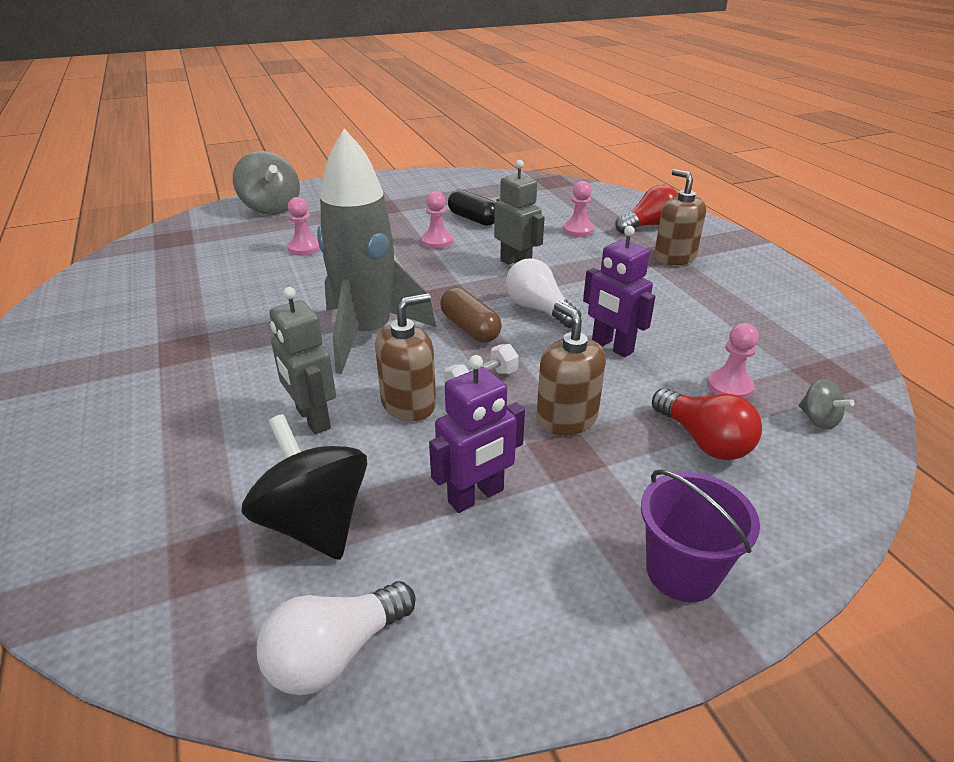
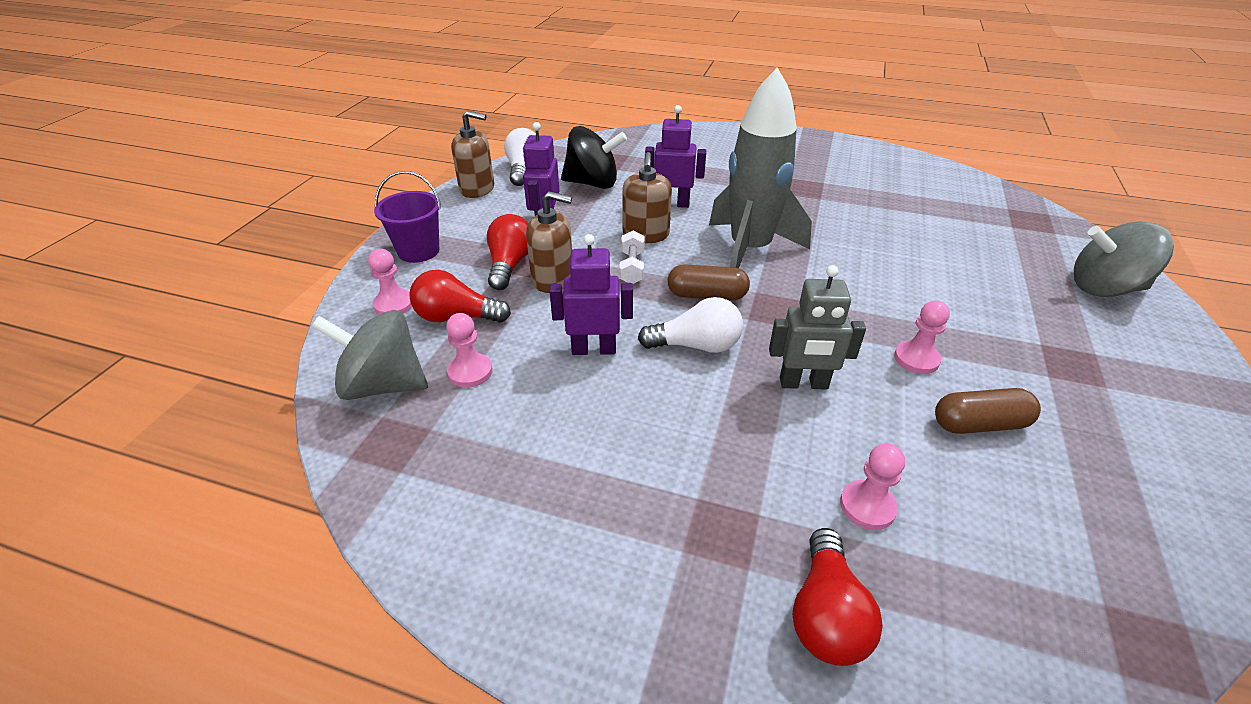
camera: 130 degrees right, 5 degrees up
(304, 248) = (957, 274): pink pawn -> pink pawn (394, 304)
(312, 419) = (672, 204): grey robot -> purple robot
(473, 219) = (979, 424): black capsule -> brown capsule
(588, 465) = (510, 265): none -> red light bulb
(674, 257) = (696, 543): brown soap dispenser -> brown soap dispenser (477, 189)
(818, 419) = (383, 385): grey spinning top -> grey spinning top, size x2.11

